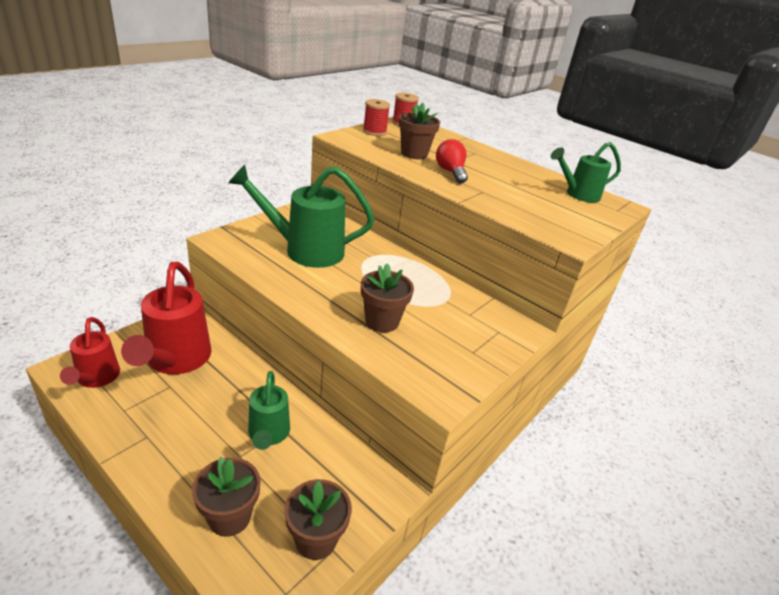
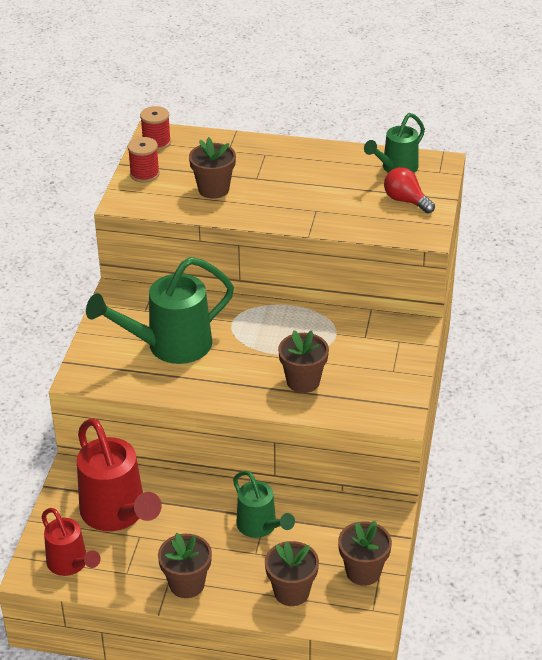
camera: 25 degrees left, 5 degrees up
(154, 449) = (187, 584): none -> brown flower pot
(450, 172) = (268, 198): red light bulb -> red light bulb (406, 201)

